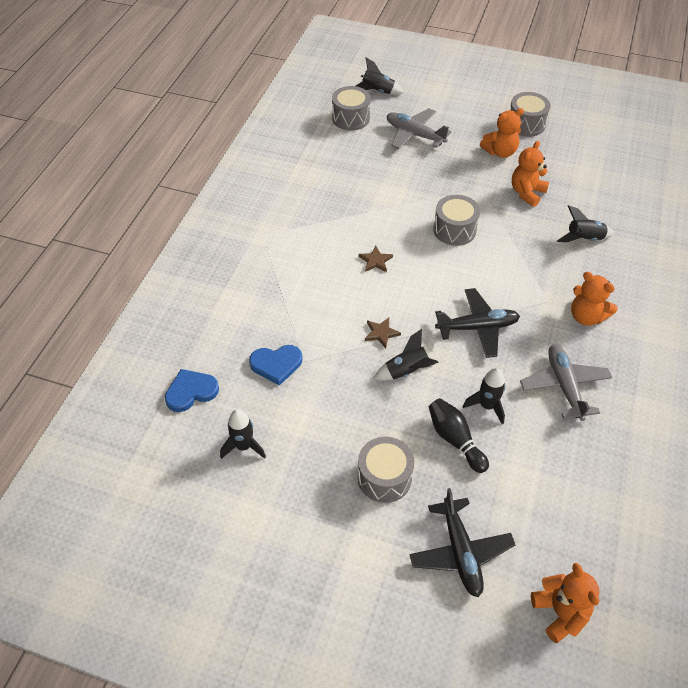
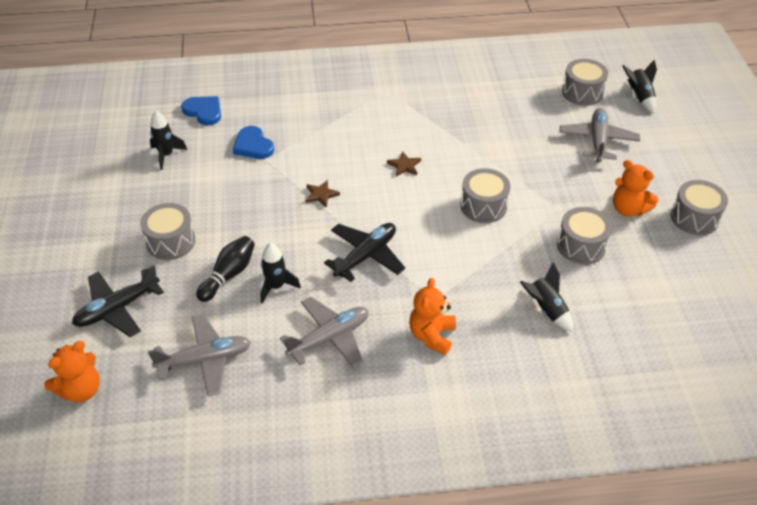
camera: 65 degrees right, 5 degrees down
(407, 371) = (287, 223): black rocket -> none
(477, 327) = (366, 256): black plane -> black plane turned 105 degrees counterclockwise
(527, 193) = (581, 246): orange teddy bear -> grey drum
(557, 490) = (205, 360): none -> grey plane

